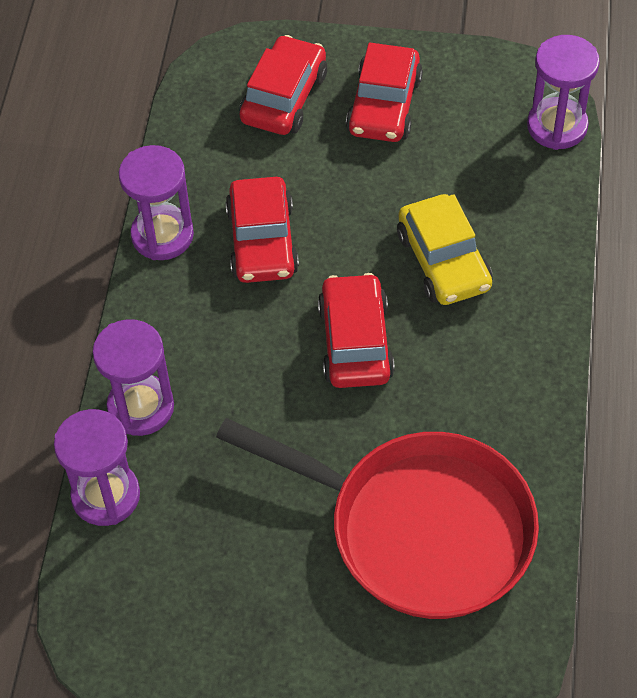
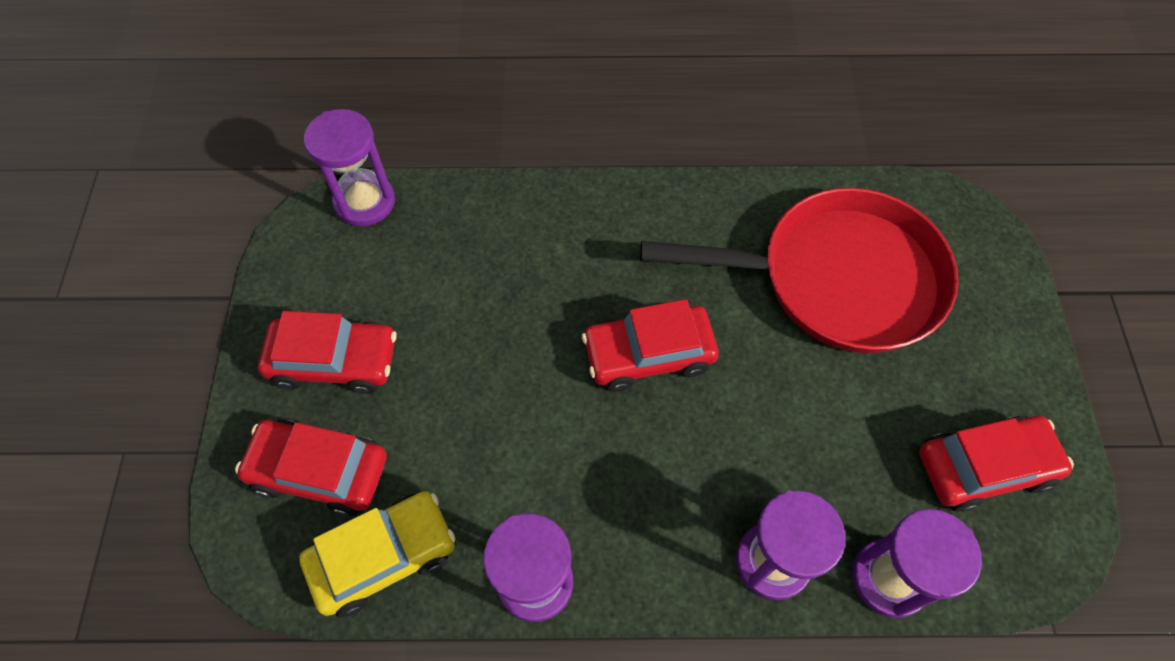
camera: 100 degrees left, 5 degrees up
(262, 241) = (533, 464): red car -> red car (984, 467)
(419, 529) = (838, 279): red pan -> red pan turned 75 degrees clockwise
(444, 261) = (540, 285): yellow car -> yellow car (383, 556)

